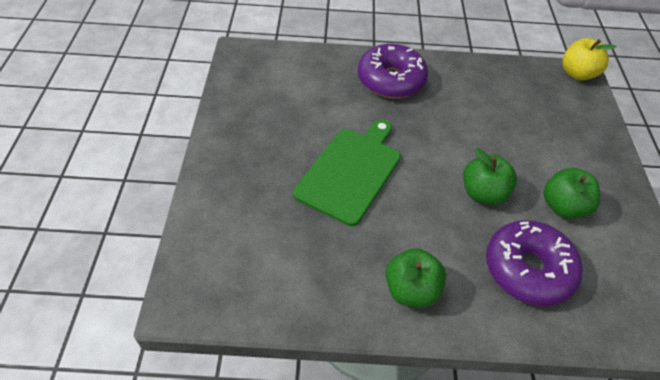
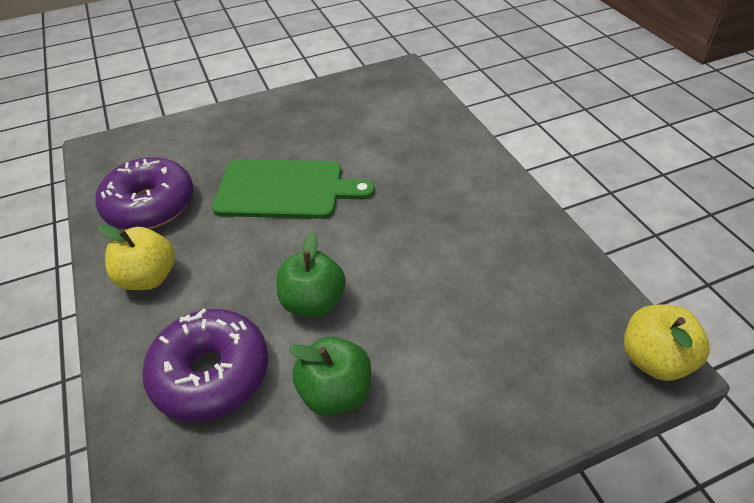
camera: 70 degrees right, 5 degrees down
(391, 80) = (450, 174): purple donut -> purple donut (150, 205)
(411, 290) = (149, 277): green apple -> yellow apple

